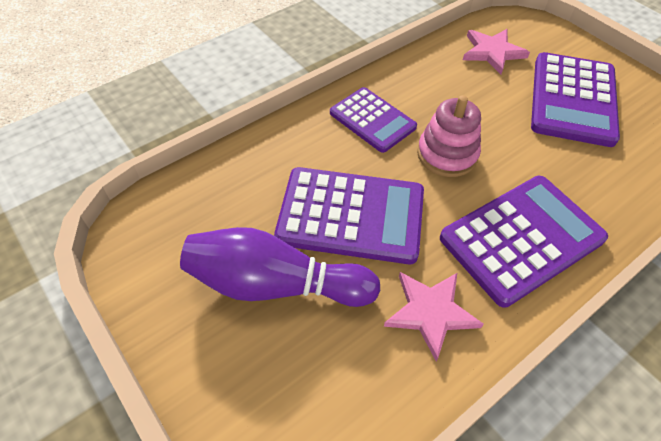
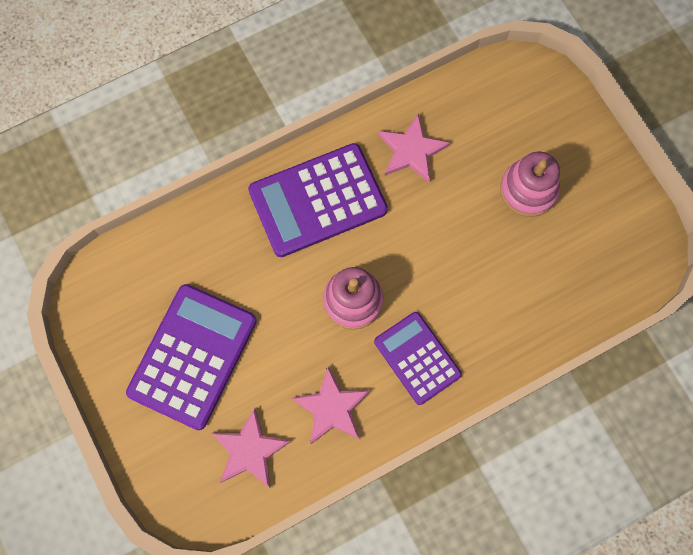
camera: 170 degrees left, 20 degrees up
(275, 284) = (528, 190): purple bowling pin -> pink stacking toy
(351, 215) = (458, 244): purple calculator -> none
(437, 81) = (331, 408): none -> pink star

